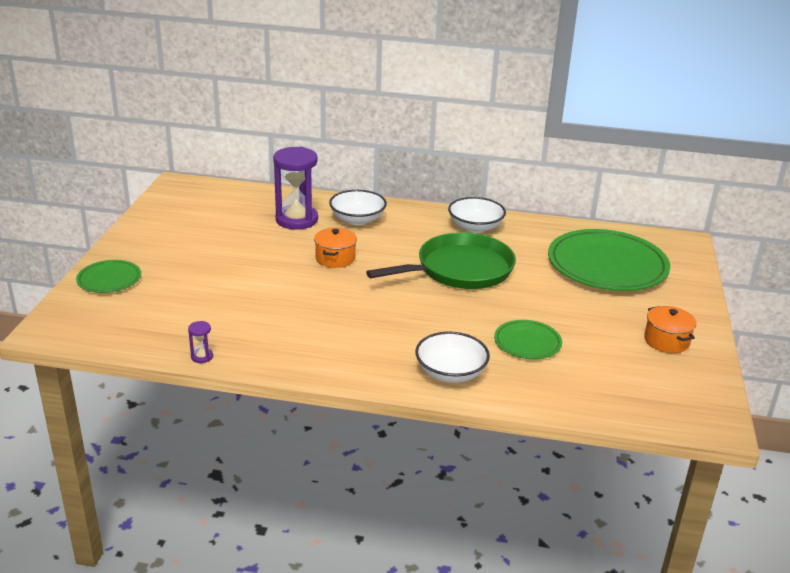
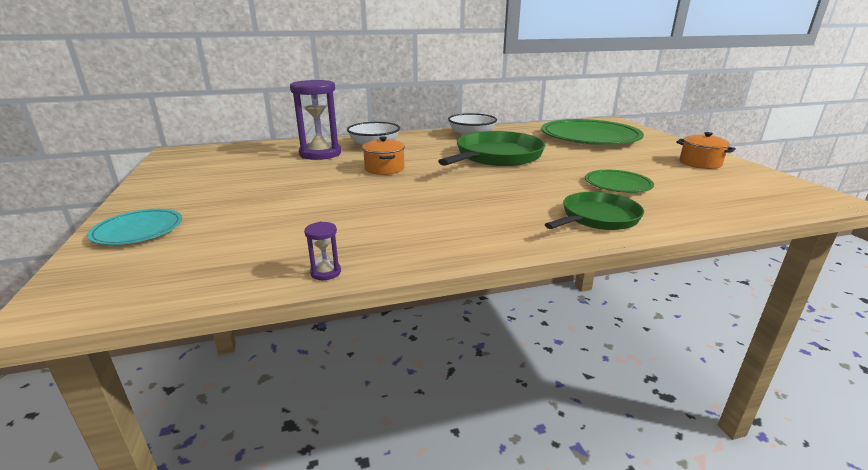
camera: 25 degrees left, 5 degrees down
(109, 279) = (138, 230): green plate -> turquoise plate
(450, 373) = (597, 218): white bowl -> green pan

